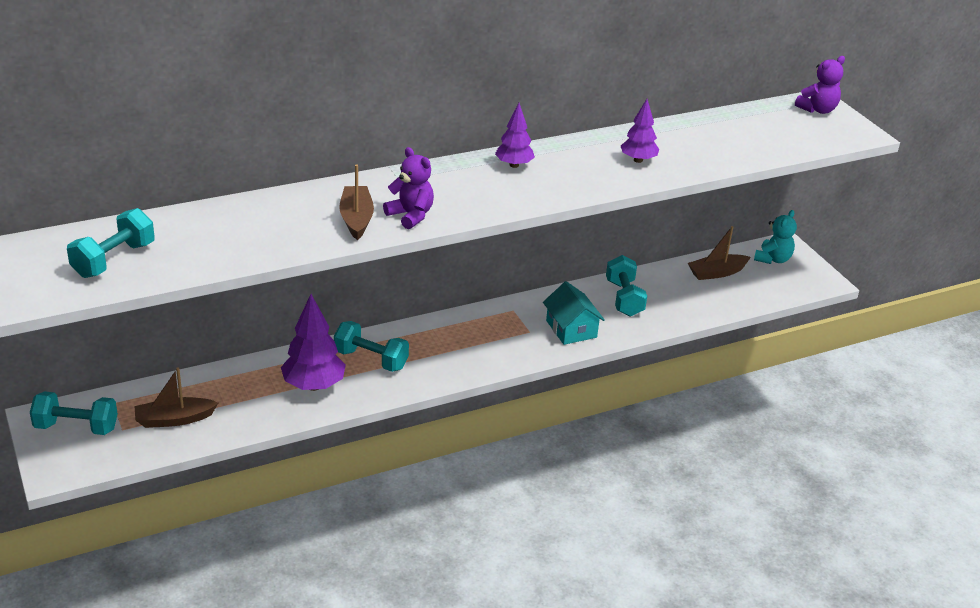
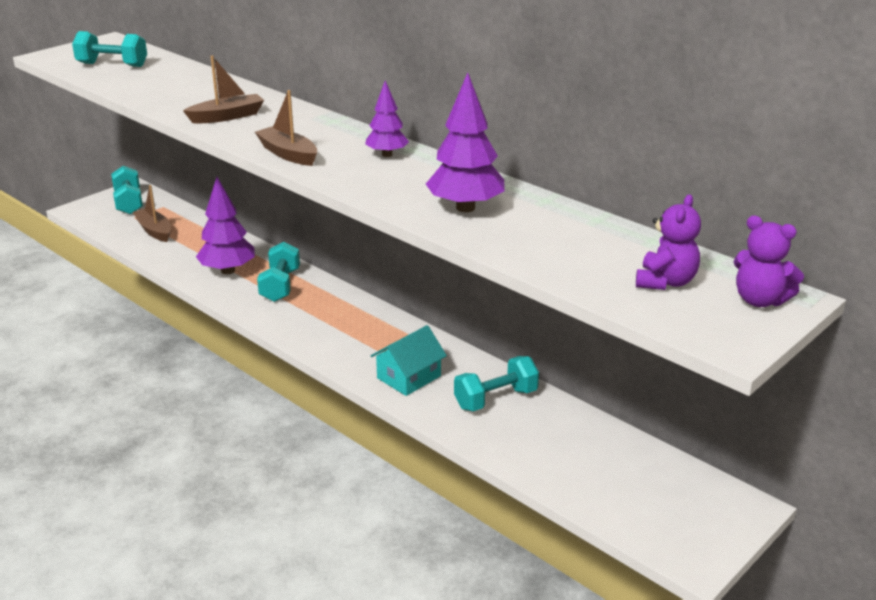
camera: 70 degrees right, 5 degrees down
(411, 215) = (249, 133): purple teddy bear -> purple teddy bear (665, 282)
(638, 160) = (465, 208): purple tree -> purple tree, size x1.63
(716, 273) = (616, 457): brown boat -> brown boat (288, 154)
(773, 259) = (699, 501): turquoise teddy bear -> none

